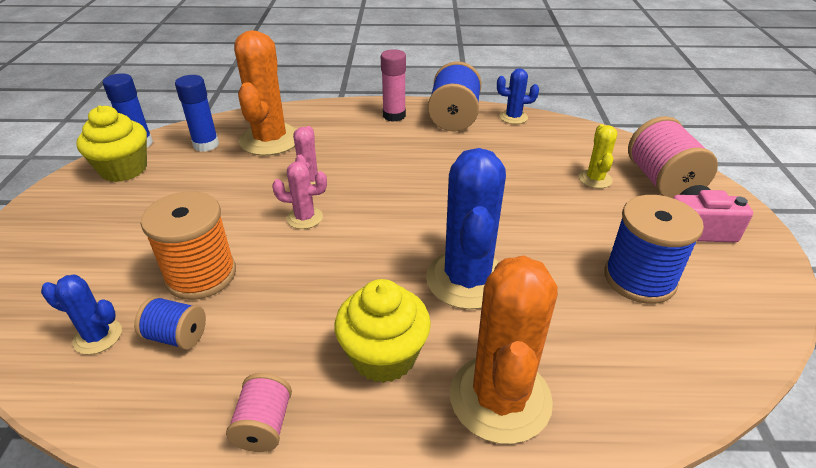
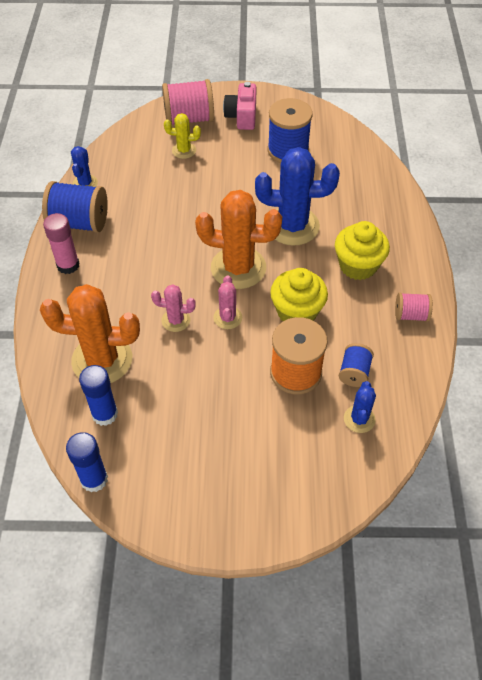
camera: 90 degrees left, 15 degrees up
(124, 169) = (145, 477): yellow cupcake -> yellow cupcake (297, 312)
(500, 398) = (379, 218): orange cactus -> orange cactus (238, 268)

